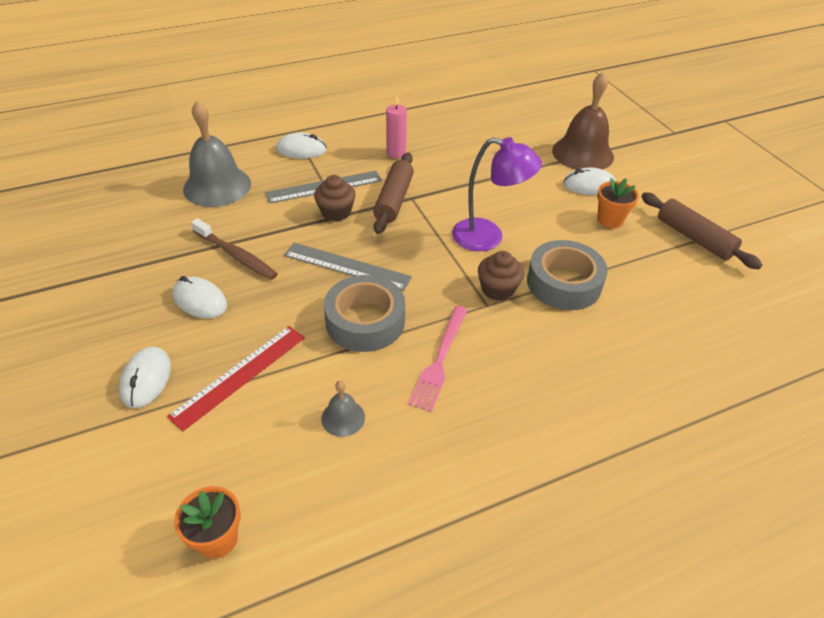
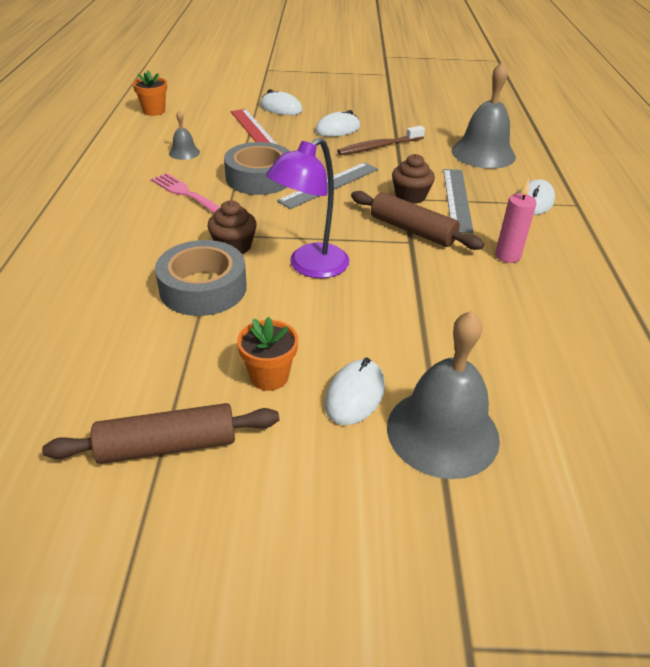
camera: 115 degrees right, 5 degrees down
(582, 153) = (442, 432): brown bell -> grey bell

